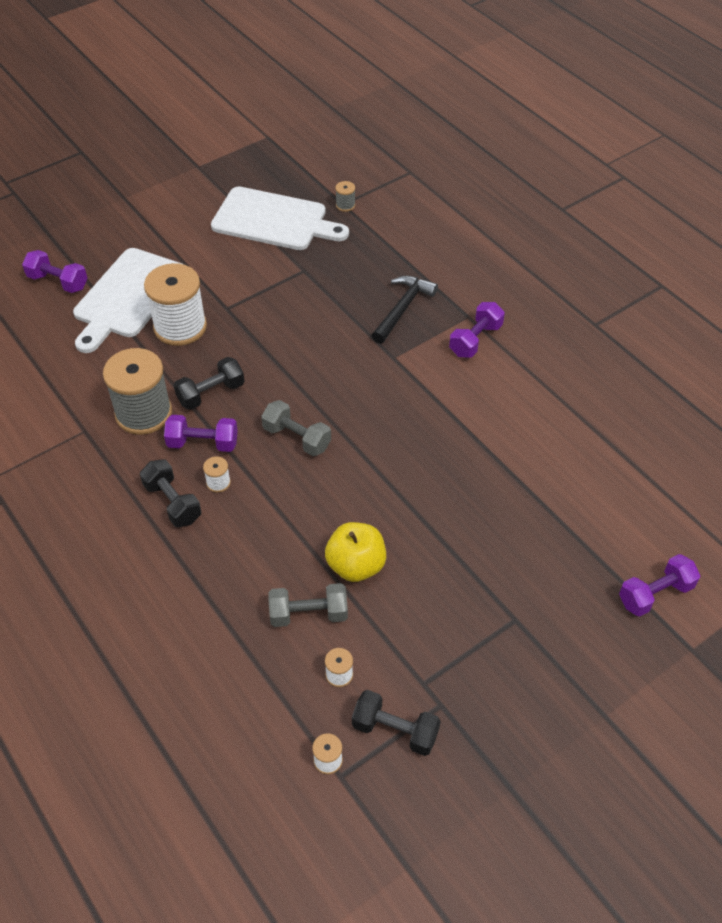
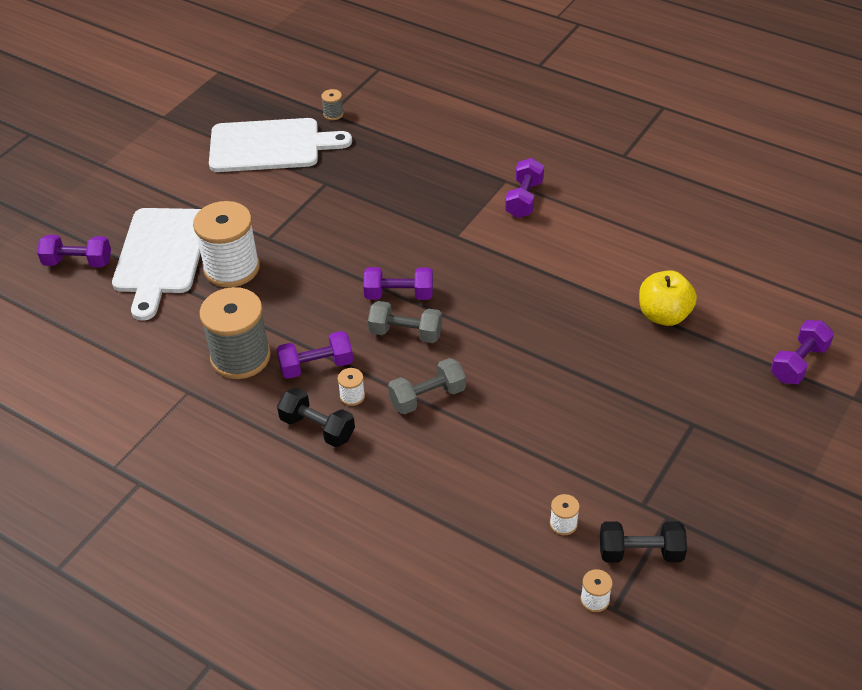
camera: 20 degrees left, 5 degrees down
(211, 393) = (298, 319): black dumbbell -> none
(308, 614) = (505, 482): grey dumbbell -> grey dumbbell (427, 397)
(310, 399) = (399, 295): none -> purple dumbbell
(356, 565) = (525, 426): yellow apple -> yellow apple (664, 315)
(402, 309) = (441, 191): black hammer -> none

